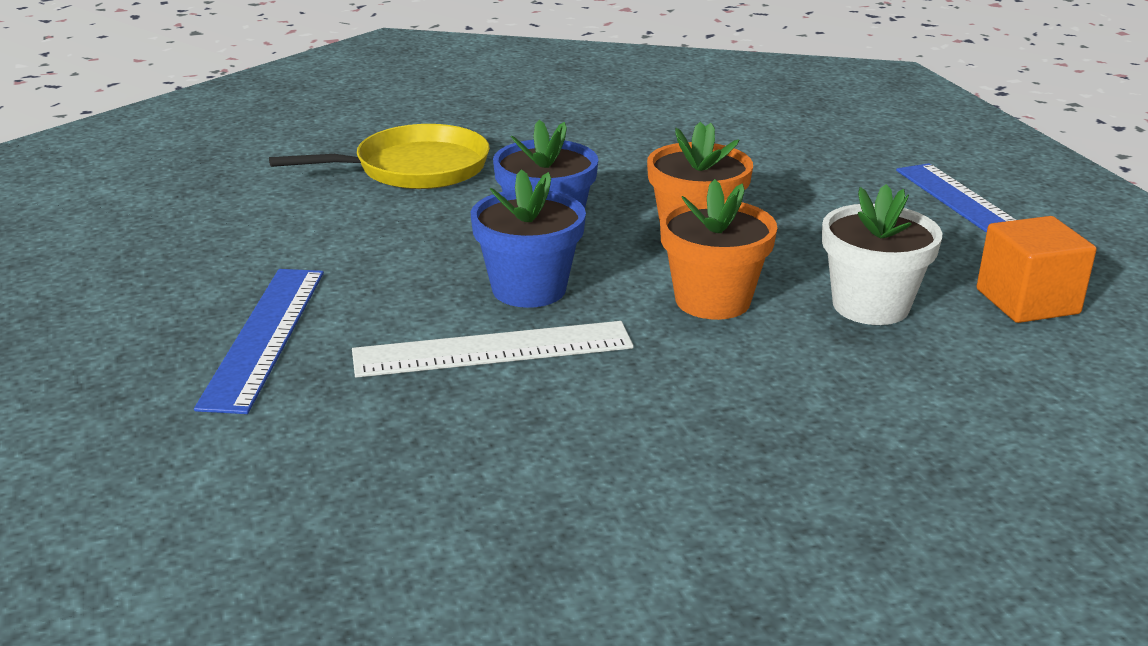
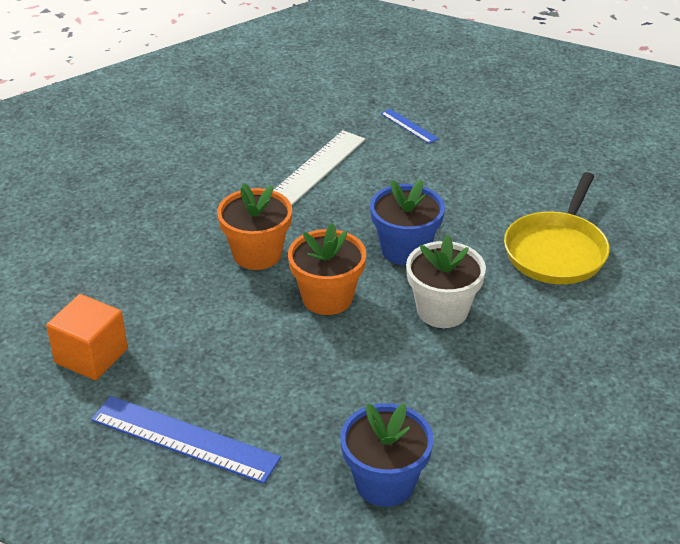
camera: 135 degrees right, 10 degrees up
(265, 336) = (409, 126): blue ruler -> blue ruler, size x0.49
(529, 289) = (350, 209): blue flower pot -> blue flower pot (385, 483)
(870, 306) = (175, 299): white flower pot -> white flower pot (442, 310)

